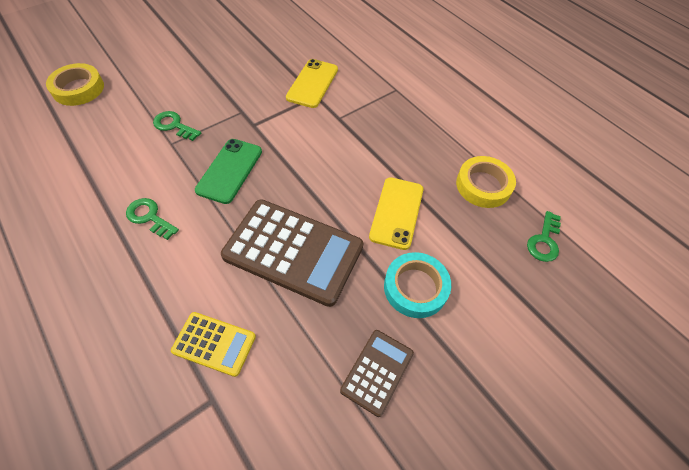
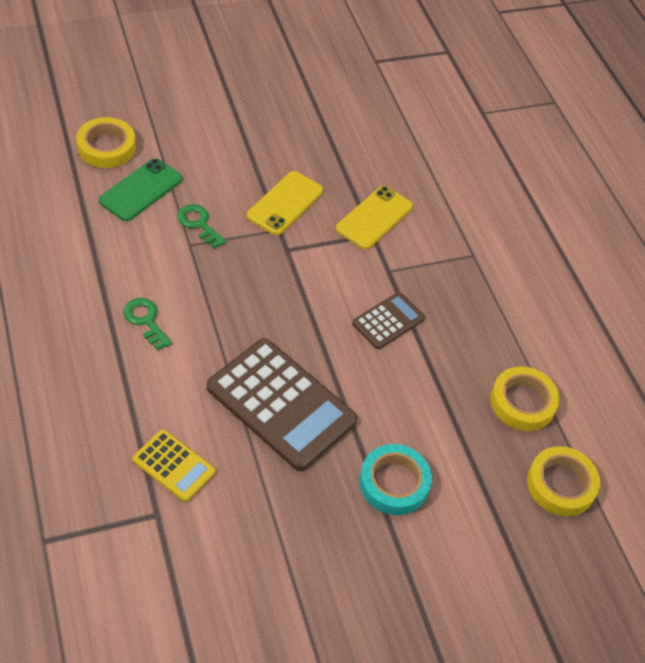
camera: 15 degrees right, 5 degrees down
(229, 170) = (243, 296): green phone -> green phone (141, 190)
(377, 372) = (320, 546): brown calculator -> brown calculator (388, 321)
(396, 212) = (408, 400): yellow phone -> yellow phone (285, 203)
(544, 241) = (561, 484): green key -> yellow tape

